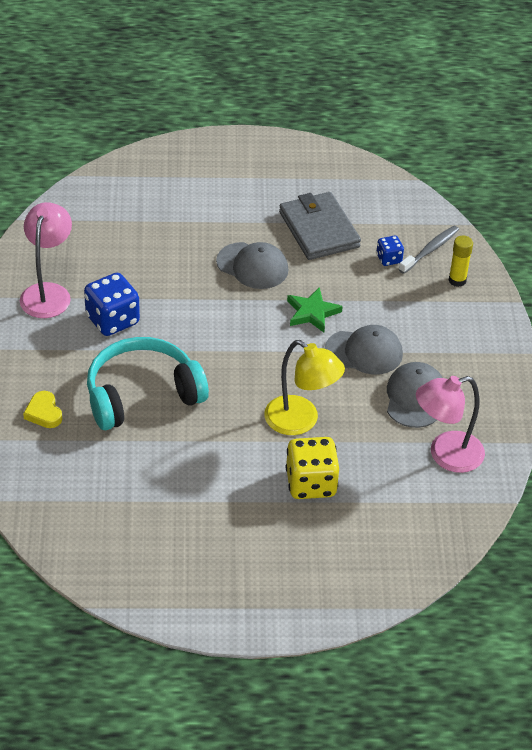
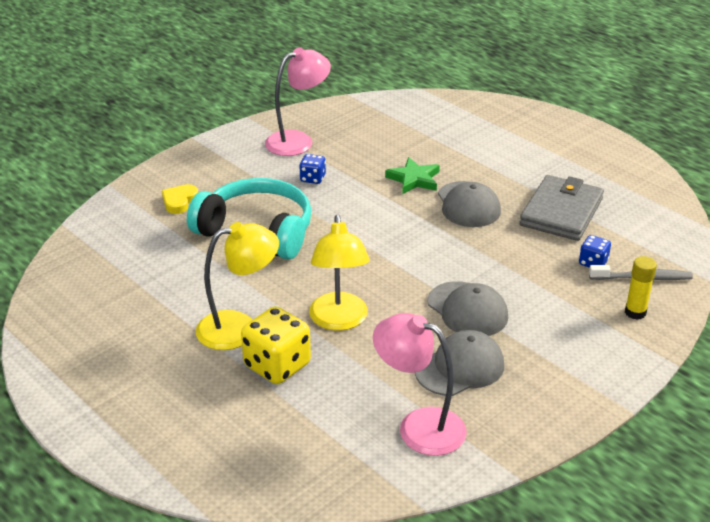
camera: 50 degrees right, 10 degrees down
(112, 320) = (313, 178): blue dice -> blue dice, size x0.53
(247, 477) = (239, 328): none -> yellow lamp
(312, 313) = (467, 259): green star -> green star (414, 179)

